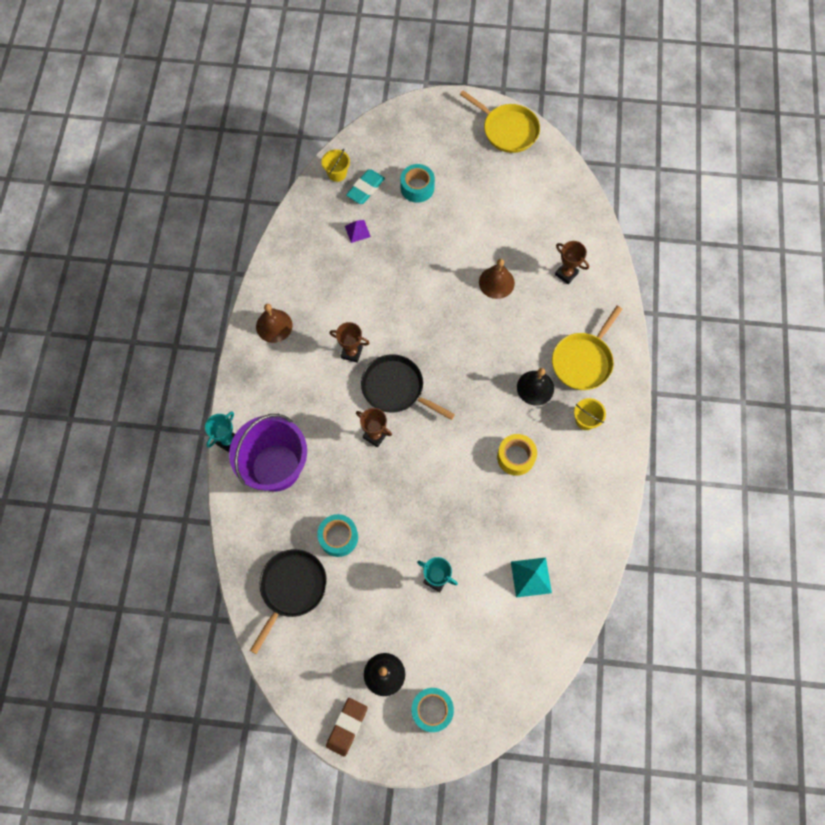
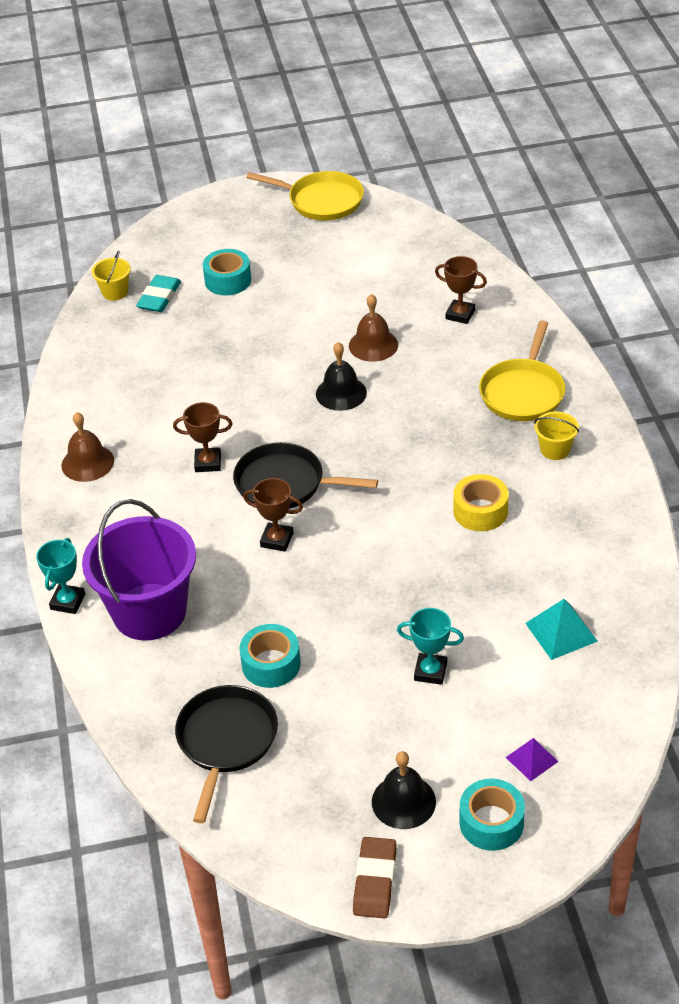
camera: 15 degrees left, 25 degrees down
(357, 231) = (165, 340): purple pyramid -> purple pyramid (531, 759)
(535, 387) = (473, 434): black bell -> black bell (341, 393)

